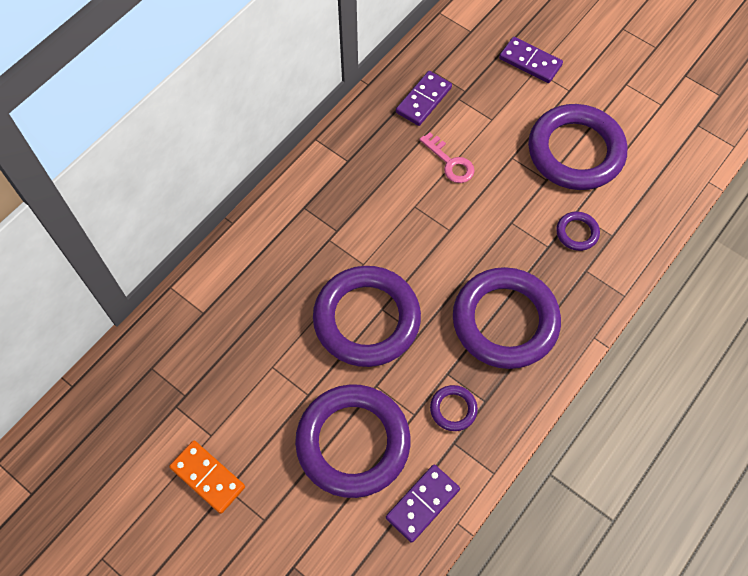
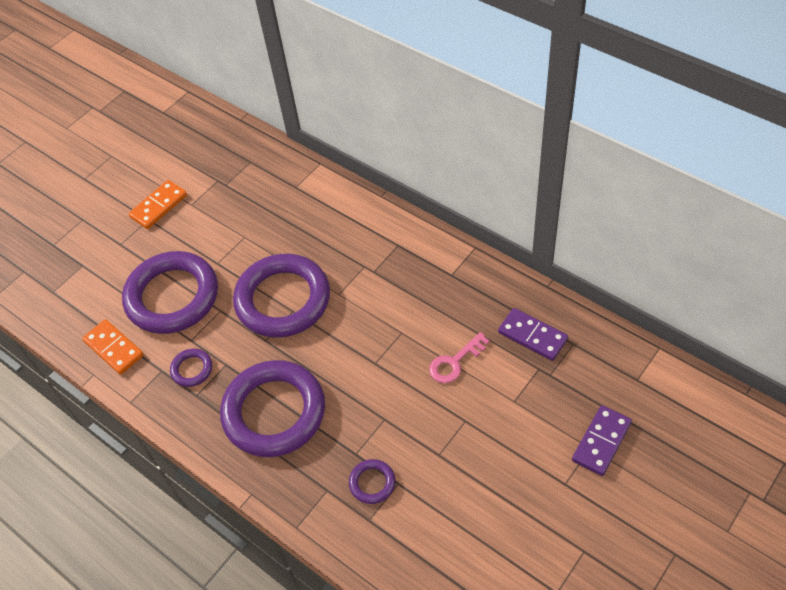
camera: 95 degrees right, 10 degrees down
(422, 503) = (114, 348): purple domino -> orange domino
(575, 151) = (477, 486): purple ring -> none

